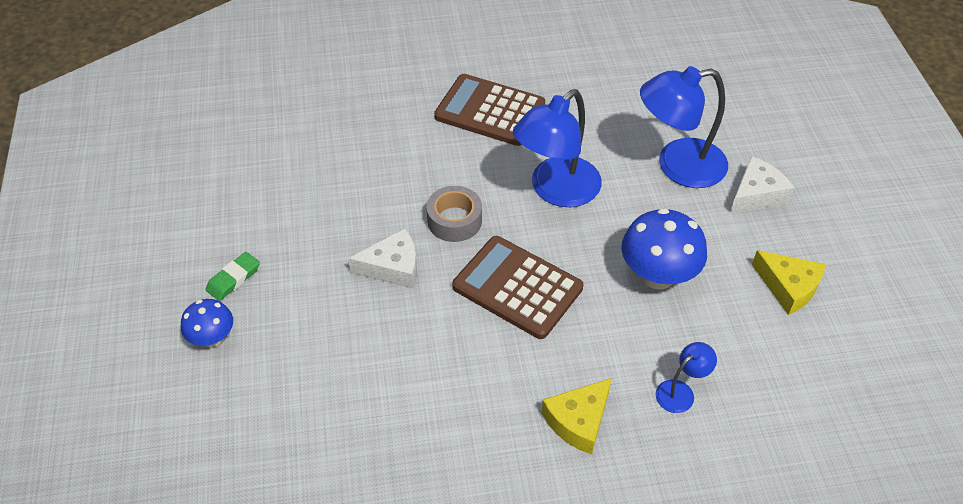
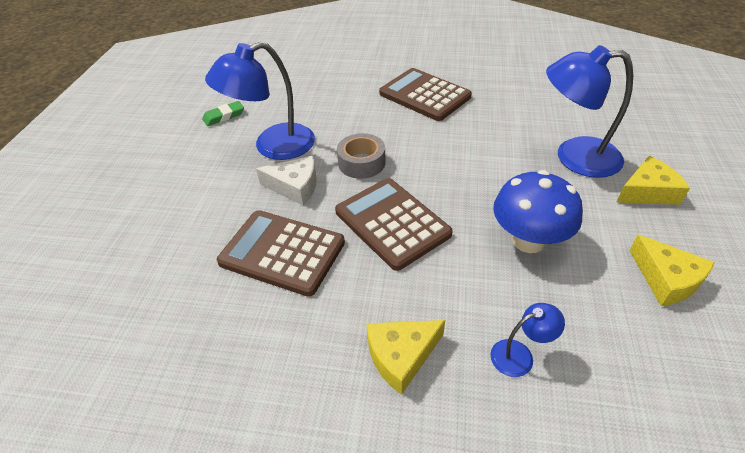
camera: 20 degrees right, 5 degrees down
(212, 338) = (129, 208): blue mushroom -> none
(233, 279) = (171, 171): green eraser -> green eraser (224, 116)
(417, 348) = (282, 252): none -> brown calculator
(556, 191) = (457, 157): blue lamp -> blue lamp (273, 146)
(756, 194) = (648, 191): white cheese -> yellow cheese

